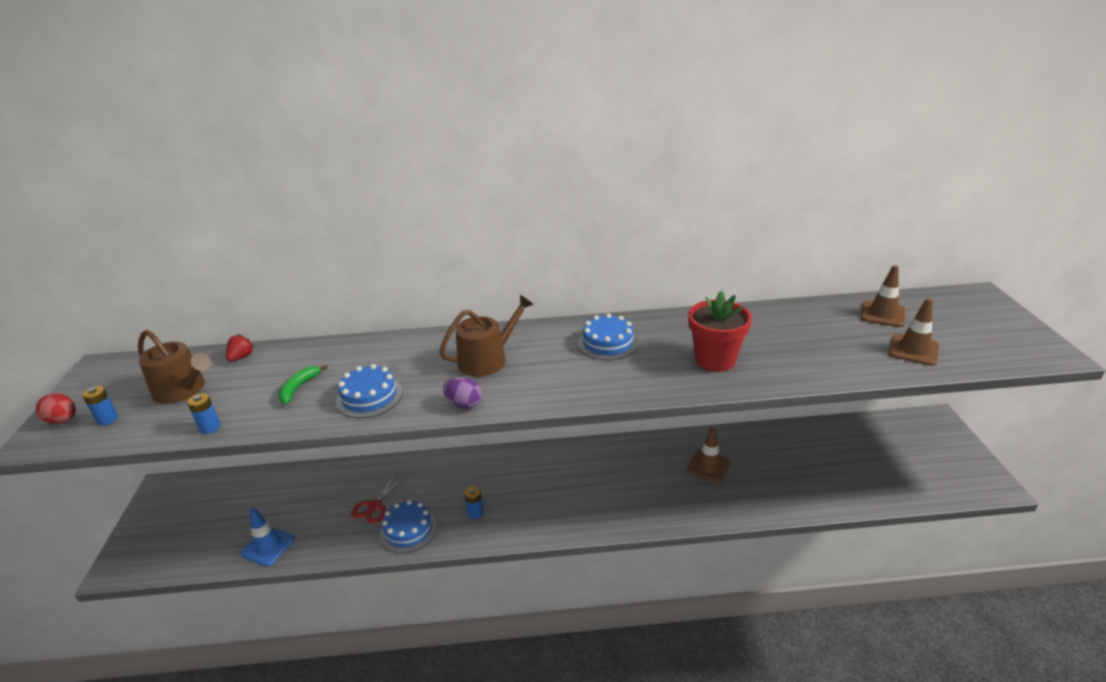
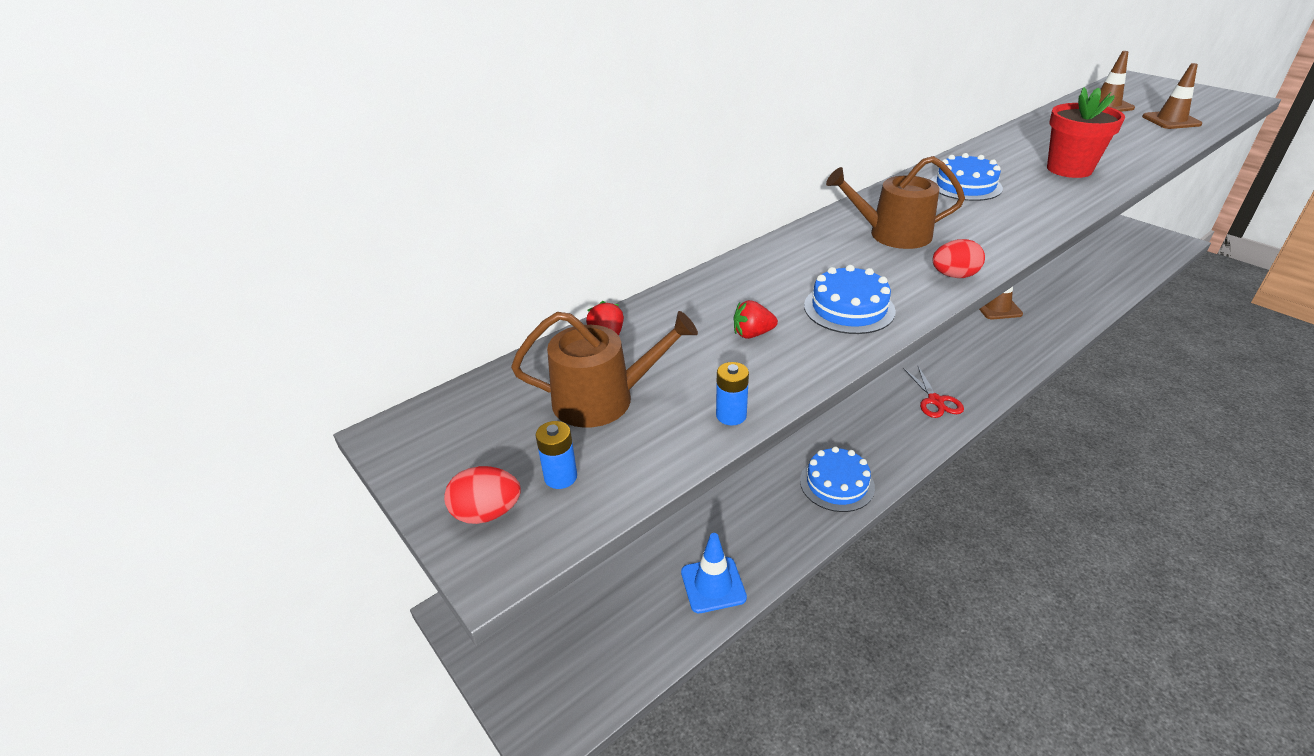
camera: 35 degrees left, 5 degrees up
(298, 388) = (752, 334): green banana -> red strawberry
(375, 506) = (769, 482): red scissors -> red scissors (935, 401)
(464, 404) = (954, 276): purple egg -> red egg
(475, 513) = (875, 436): blue battery -> none
(487, 359) = (892, 234): brown watering can -> brown watering can turned 105 degrees counterclockwise

